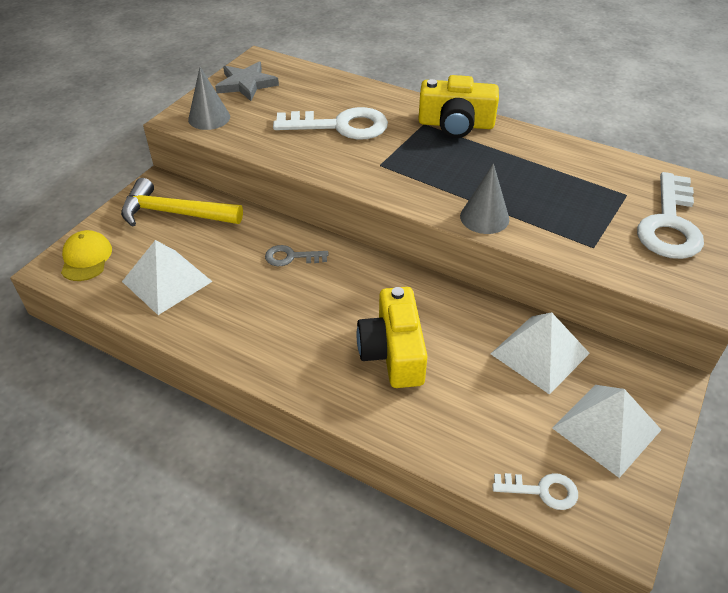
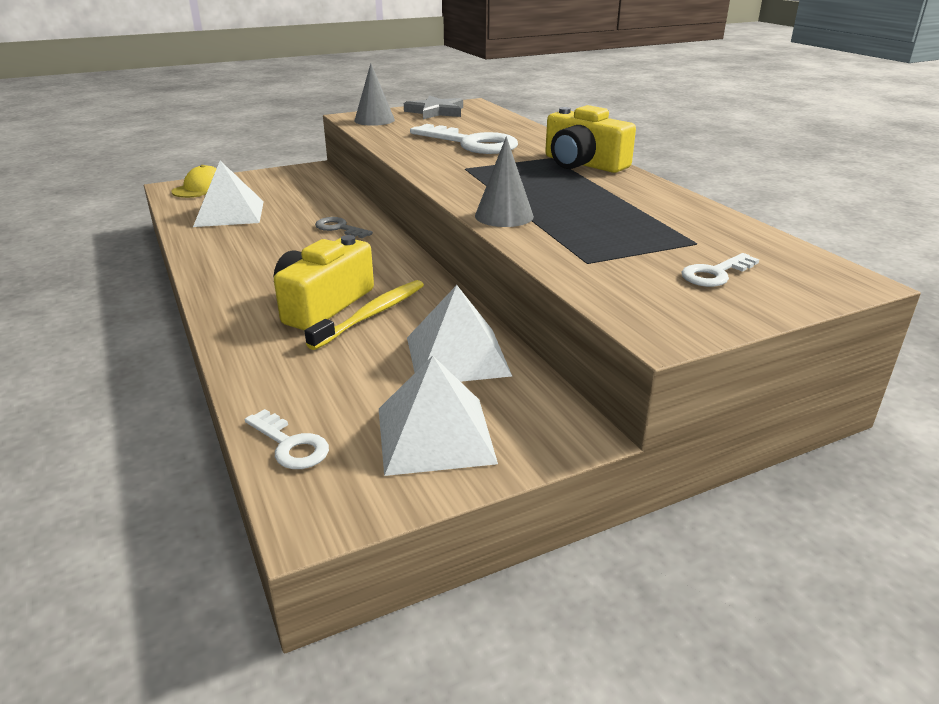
camera: 35 degrees right, 15 degrees down
(174, 213) = (297, 184): yellow hammer -> none
(440, 344) = (372, 315): none -> yellow toothbrush
(669, 224) = (715, 274): white key -> white key, size x0.51

